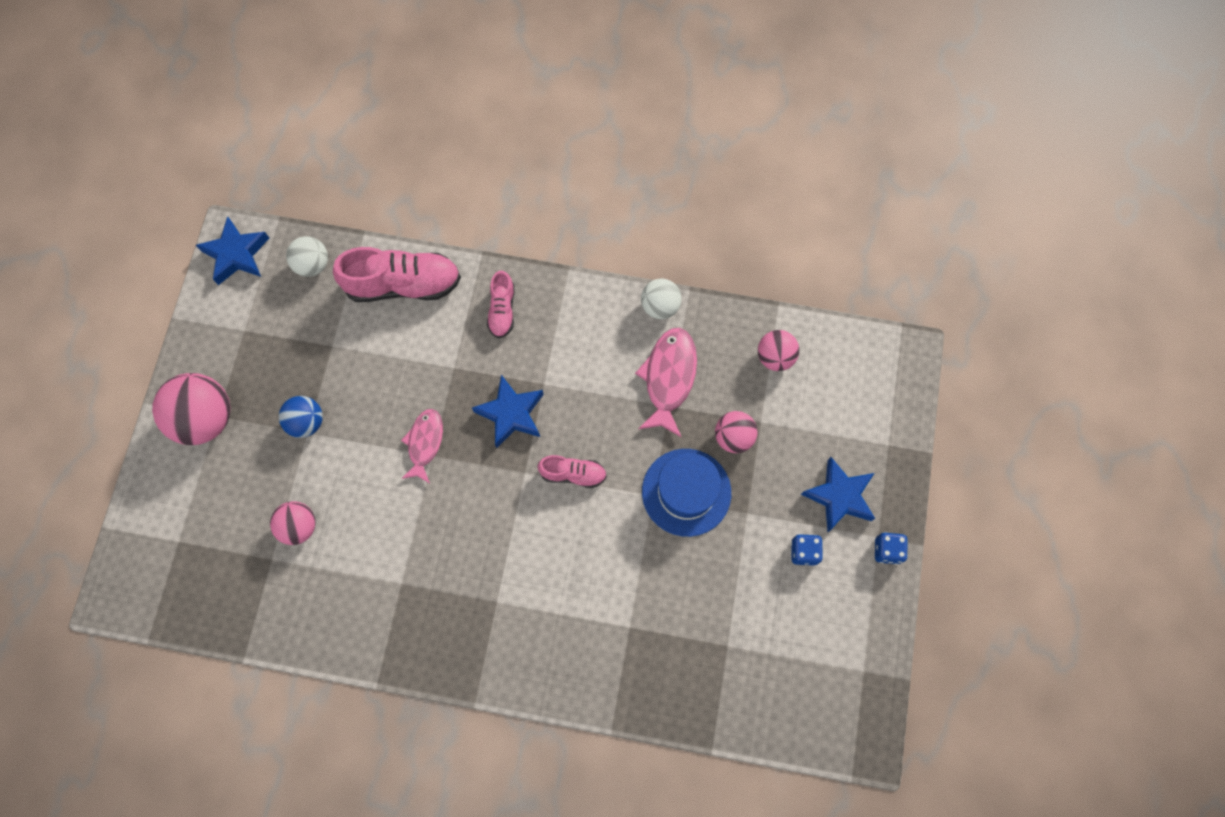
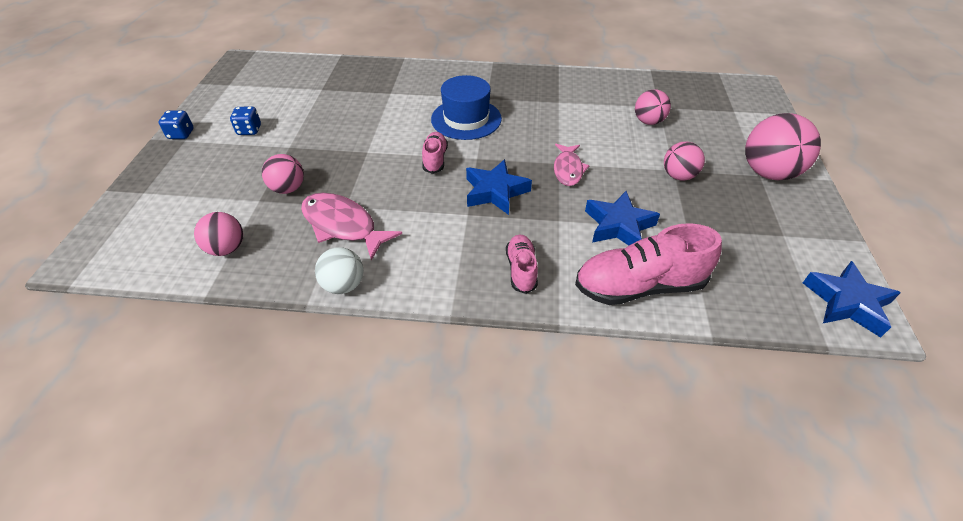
camera: 175 degrees right, 25 degrees down
(306, 422) = (678, 176): blue ball -> pink ball
(312, 265) = (752, 298): white ball -> none
(573, 474) = (435, 159): pink shoe -> pink shoe turned 90 degrees clockwise
(668, 378) = (342, 225): pink fish -> pink fish turned 120 degrees clockwise
(686, 492) = (338, 155): blue hat -> blue hat (466, 119)
(839, 496) = (206, 159): blue star -> blue star (618, 225)

